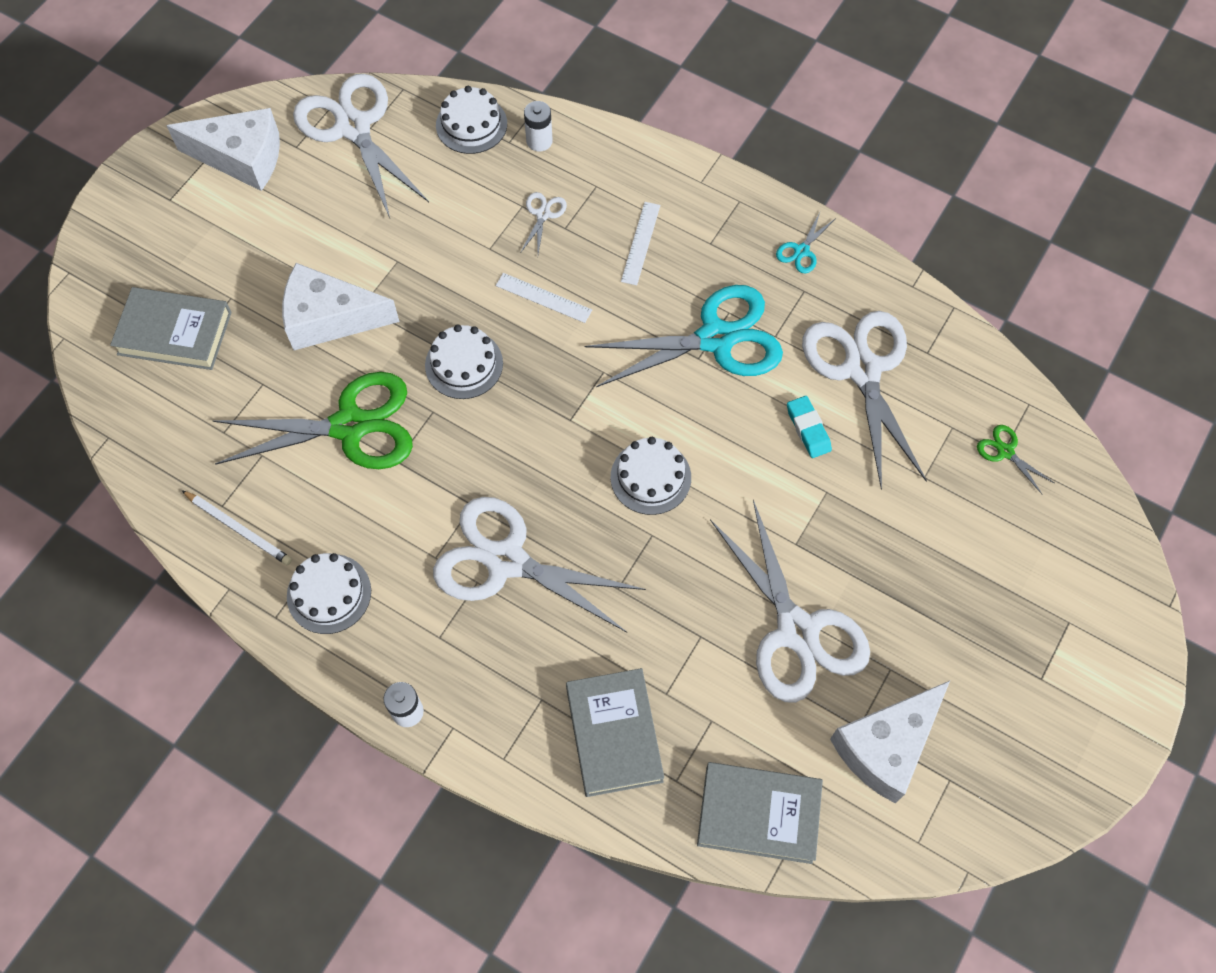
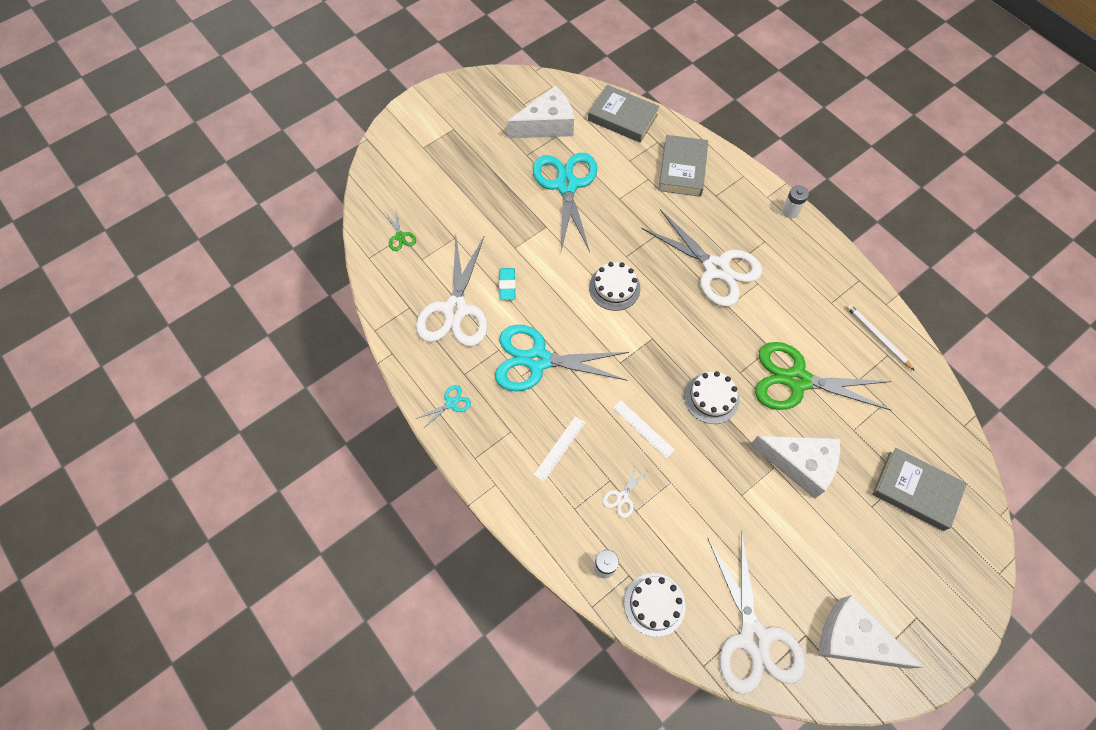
camera: 160 degrees left, 0 degrees up
(329, 593) = (825, 283): white cake -> none
(797, 631) = (566, 185): white scissors -> turquoise scissors

